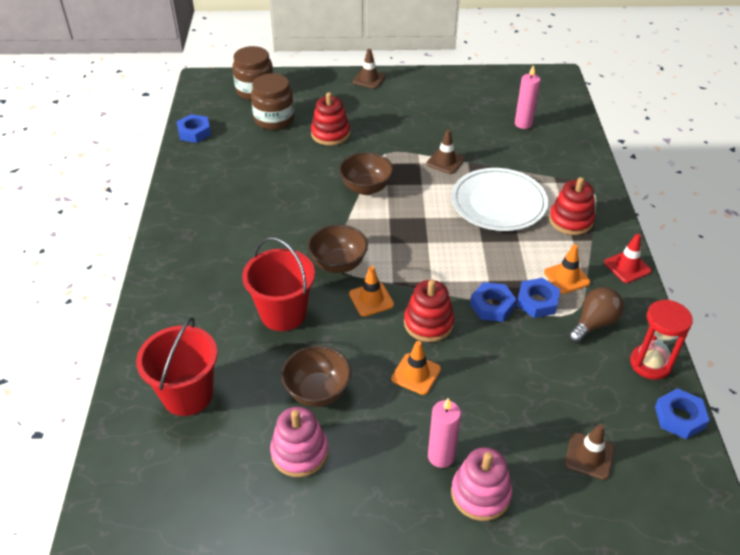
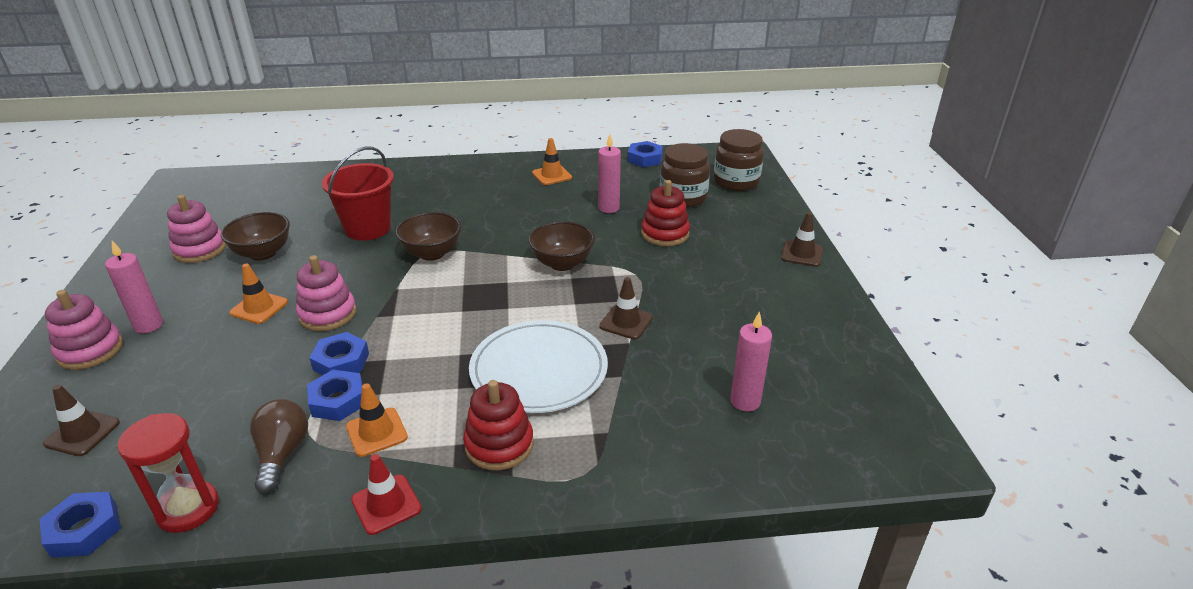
camera: 85 degrees right, 10 degrees down
(187, 394) = (288, 195): red bucket -> none
(282, 159) = (608, 208): none -> pink candle
(371, 299) = (374, 276): orange traffic cone -> orange traffic cone (552, 175)
(428, 323) = (327, 314): red stacking toy -> pink stacking toy
(594, 323) = (282, 454): brown light bulb -> brown light bulb turned 135 degrees counterclockwise

